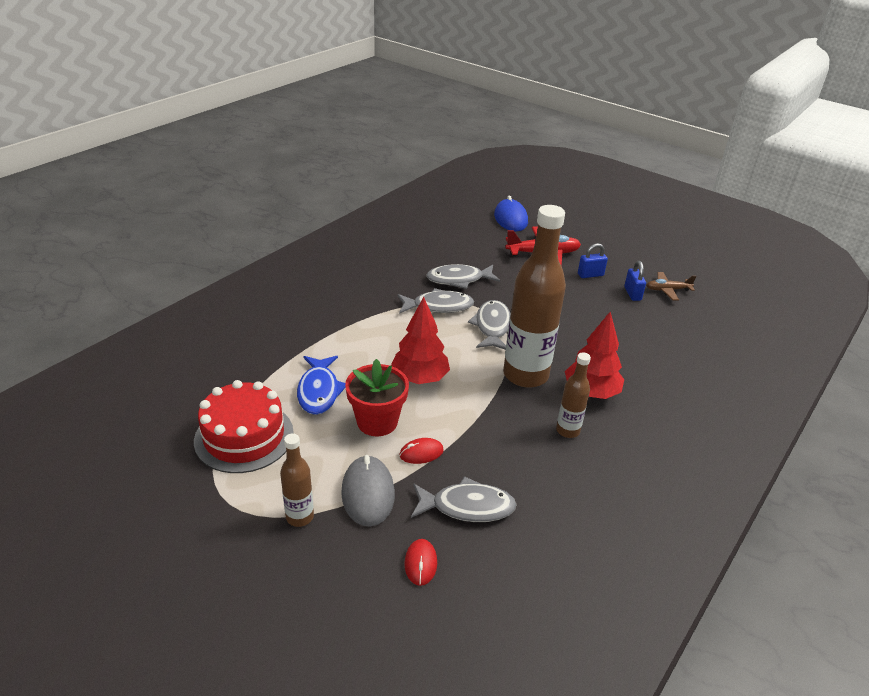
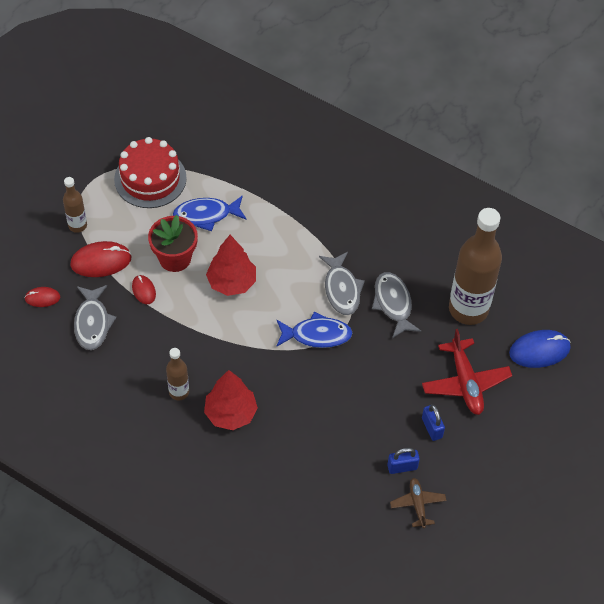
camera: 85 degrees right, 20 degrees up
(368, 493) = (101, 261): grey mouse -> red mouse
(492, 326) = (317, 335): grey fish -> blue fish
(525, 375) = (247, 362): brown bottle -> brown bottle (468, 309)

